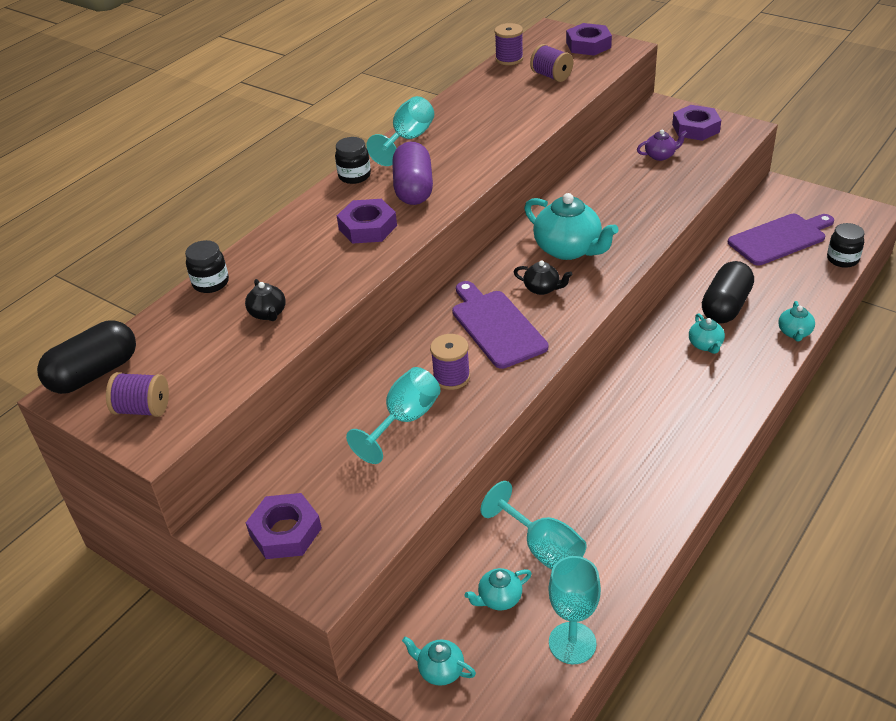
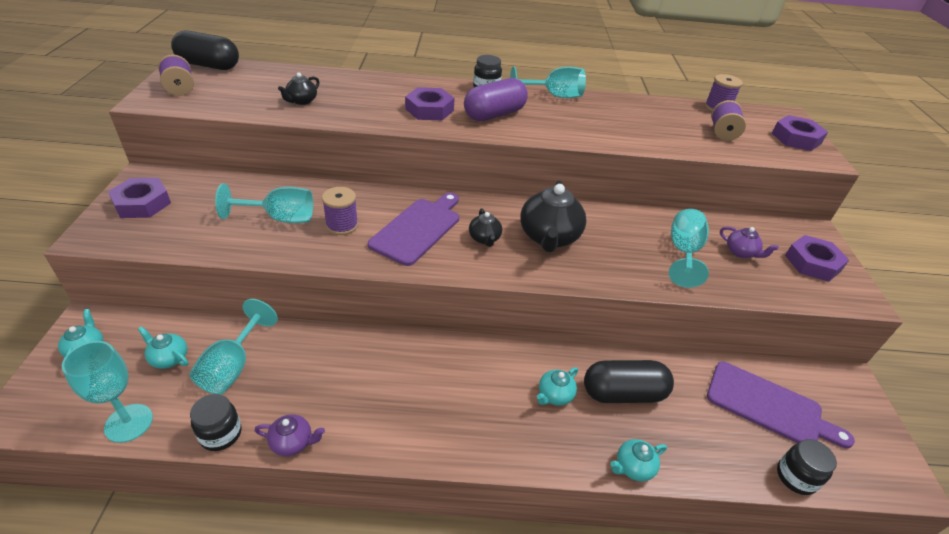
camera: 50 degrees right, 0 degrees up
(211, 283) = (321, 74): black jar -> black jar (221, 434)
(568, 249) = (549, 237): turquoise teapot -> black teapot
(640, 184) = (683, 252): none -> turquoise goblet
(663, 525) = (292, 442): none -> purple teapot

